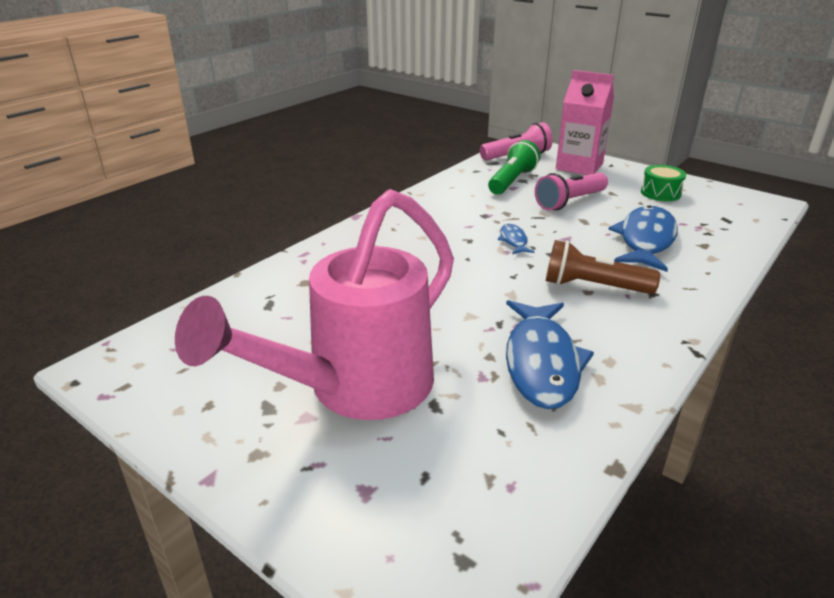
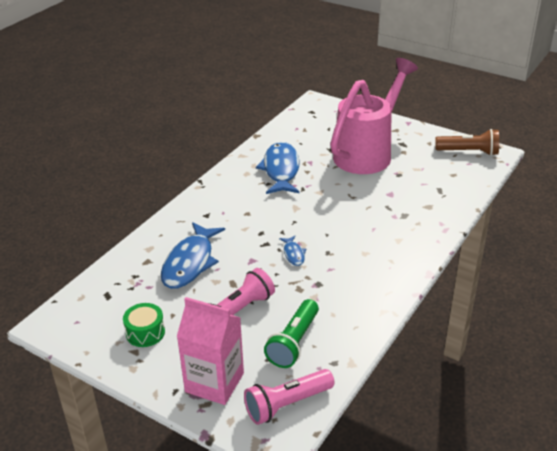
camera: 175 degrees right, 5 degrees up
(593, 286) = (243, 217): brown flashlight -> brown flashlight (469, 152)

